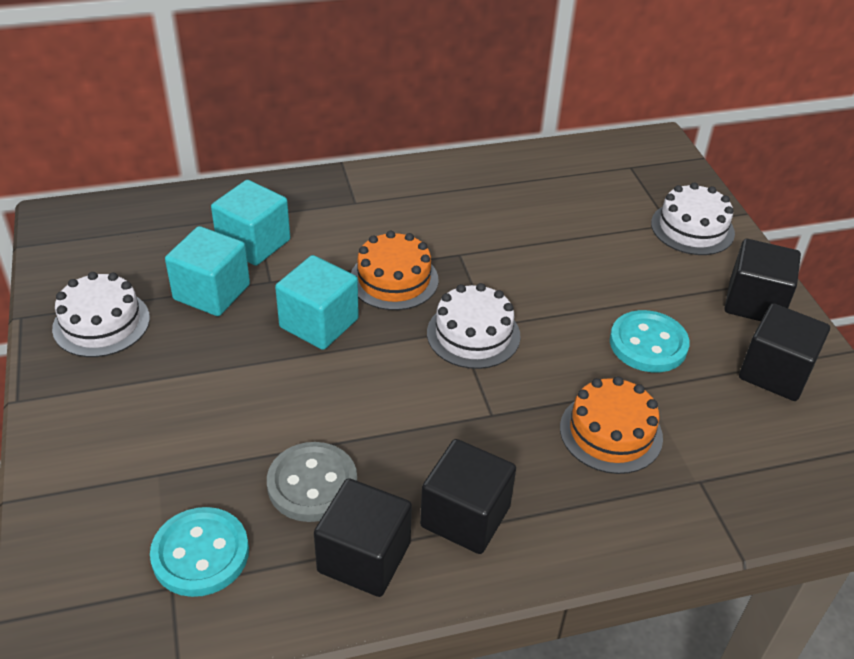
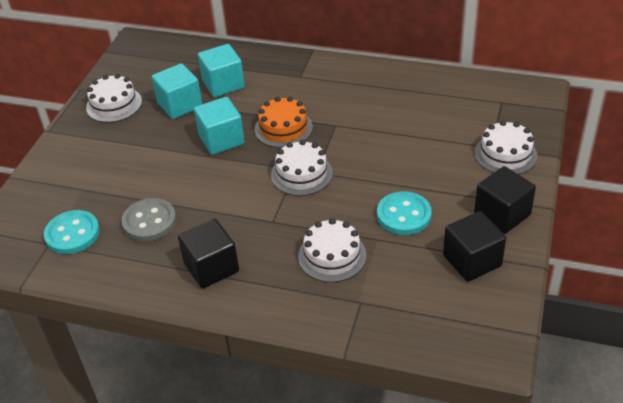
camera: 35 degrees right, 0 degrees up
(364, 557) = (144, 266): black cube -> none
(611, 432) = (332, 256): orange cake -> white cake

